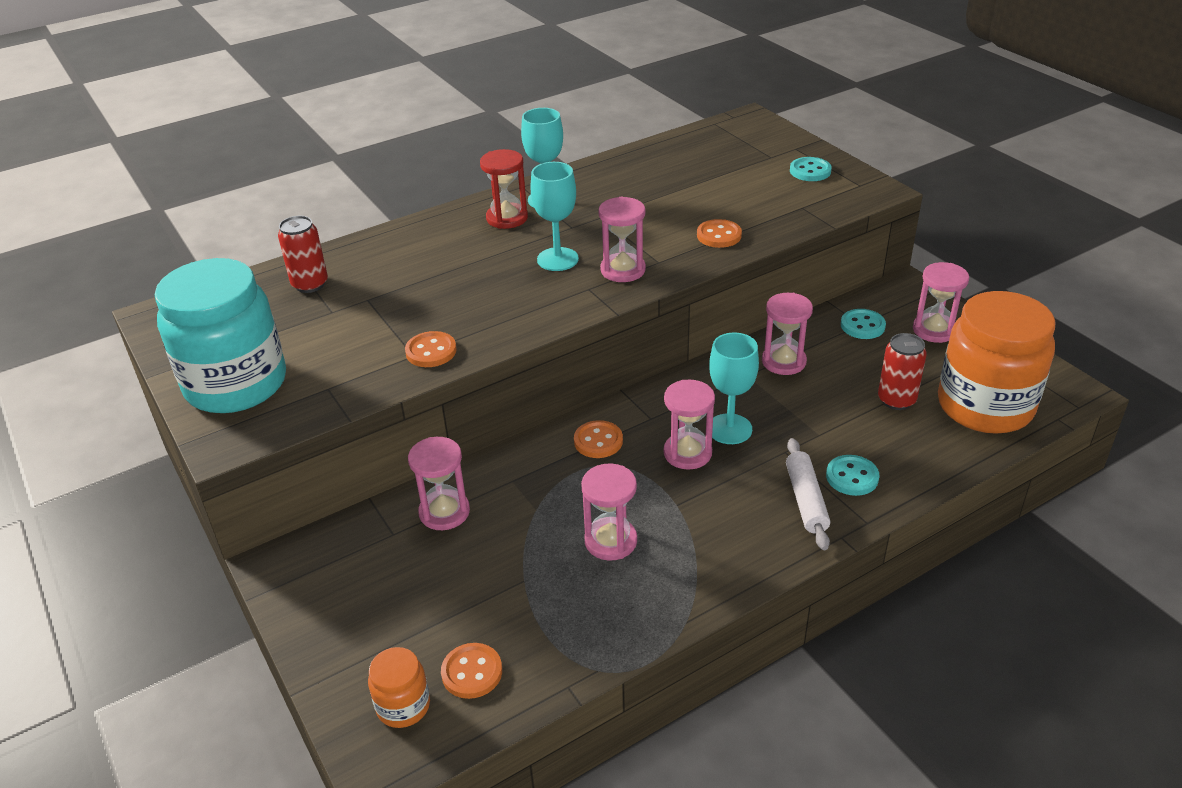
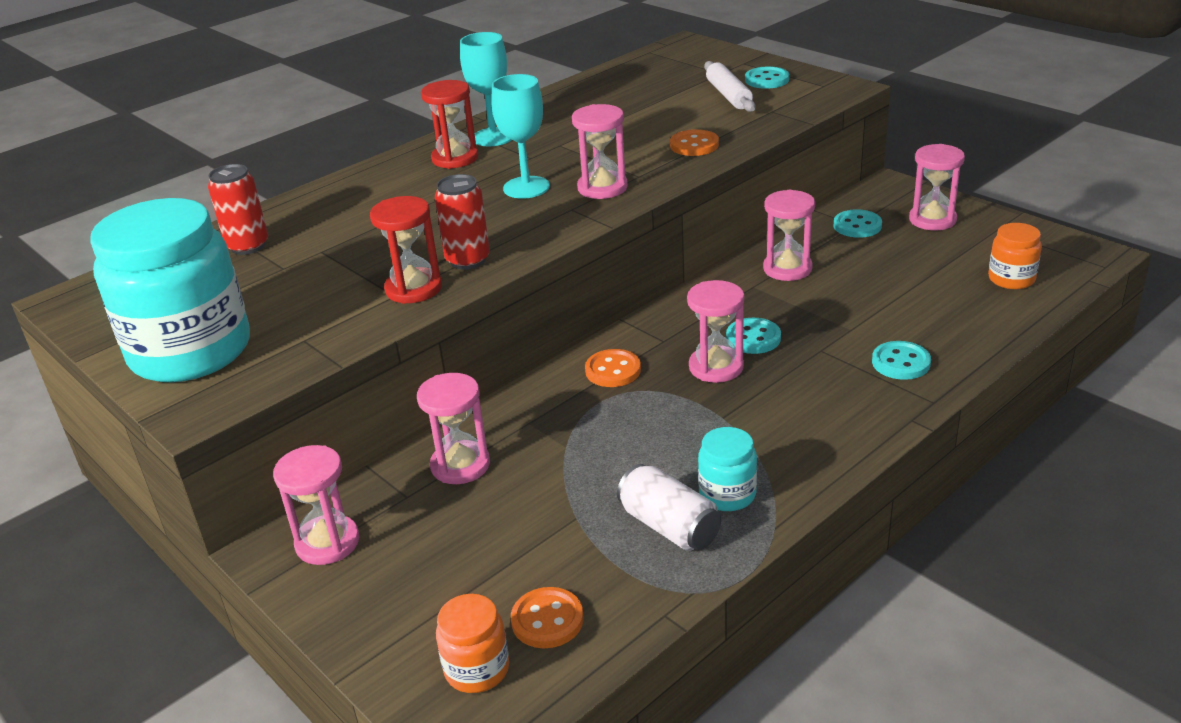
camera: 10 degrees left, 5 degrees down
(431, 351) = (413, 289): orange button -> red hourglass
(598, 604) = (669, 526): none -> white can
(610, 541) = (661, 463): pink hourglass -> pink hourglass (327, 542)
(656, 582) = (727, 494): none -> turquoise jar
(729, 429) = (753, 338): turquoise goblet -> turquoise button
(806, 500) = (860, 391): white rolling pin -> white rolling pin (728, 95)
(896, 400) = (919, 286): red can -> red can (468, 260)
(985, 406) = (1011, 279): orange jar -> orange jar, size x0.45

